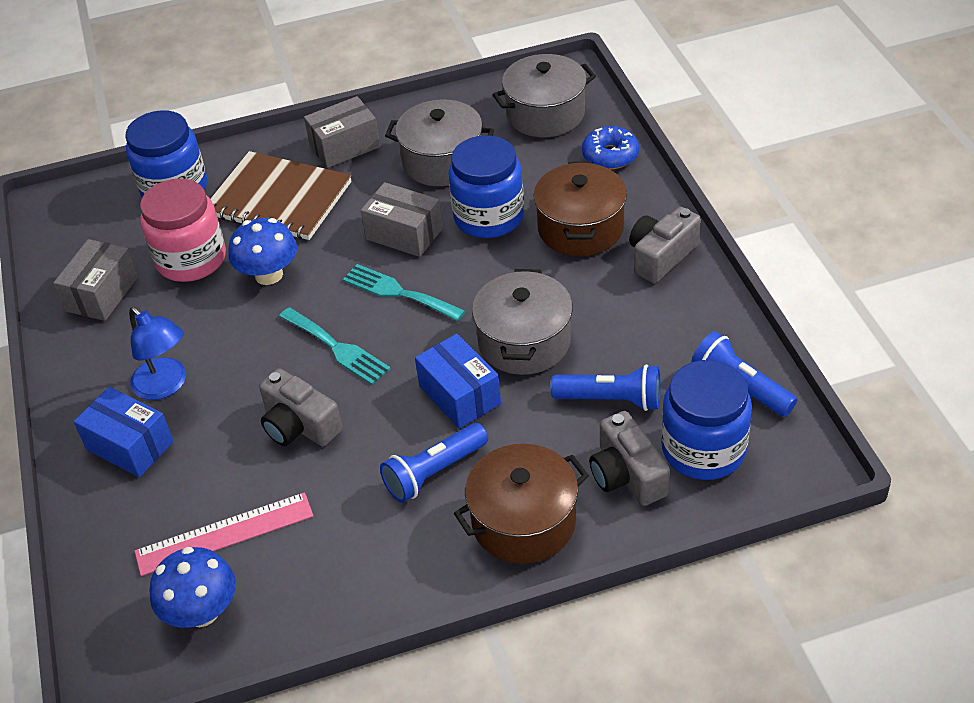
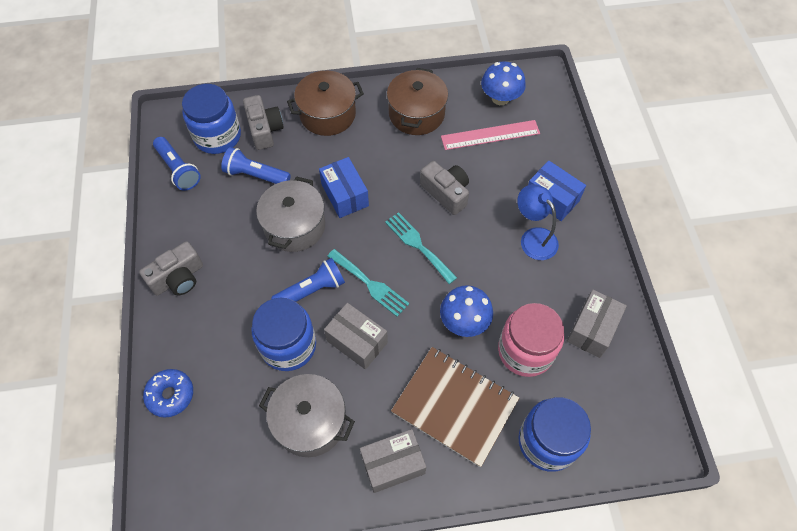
camera: 175 degrees left, 15 degrees up
(434, 472) = (370, 149): blue flashlight -> blue flashlight (312, 290)
(545, 114) = (204, 466): grey pot -> none
(580, 228) = (224, 318): brown pot -> brown pot (416, 114)

